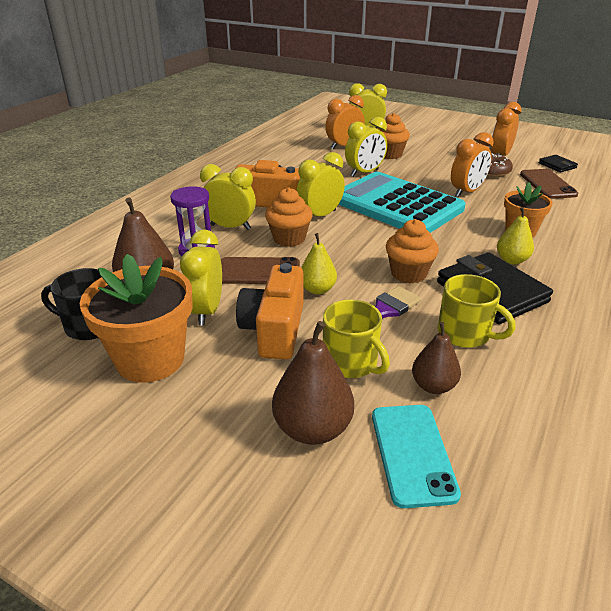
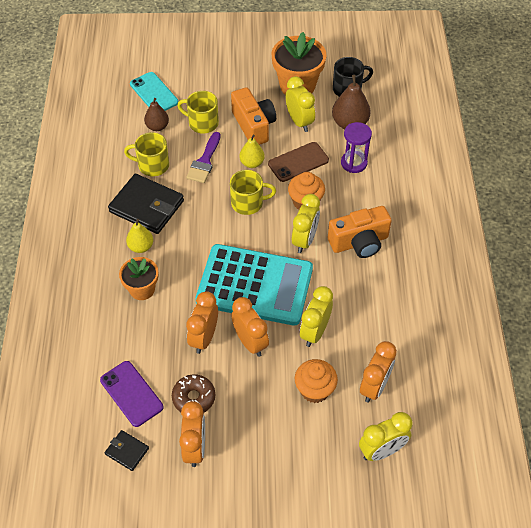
camera: 150 degrees right, 20 degrees up
(230, 227) = (356, 196): yellow clock -> none
(312, 429) = (199, 86): brown pear -> none
(355, 257) = (248, 203): none -> yellow mug
(408, 274) = (205, 201): orange cupcake -> none
(425, 181) = (250, 342): none -> orange clock
(547, 184) = (131, 393): brown phone -> purple phone

